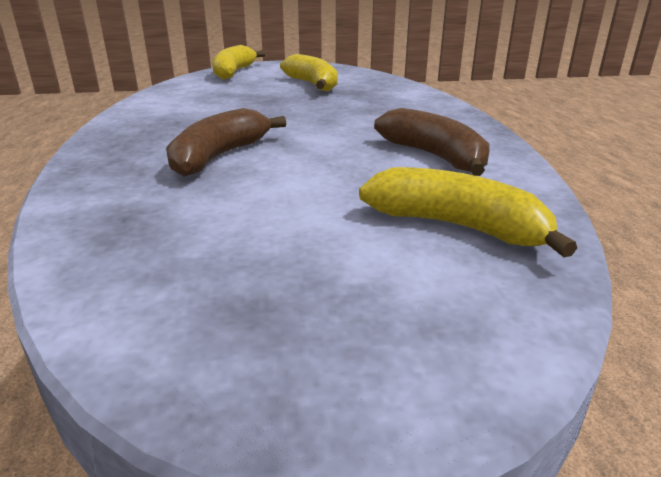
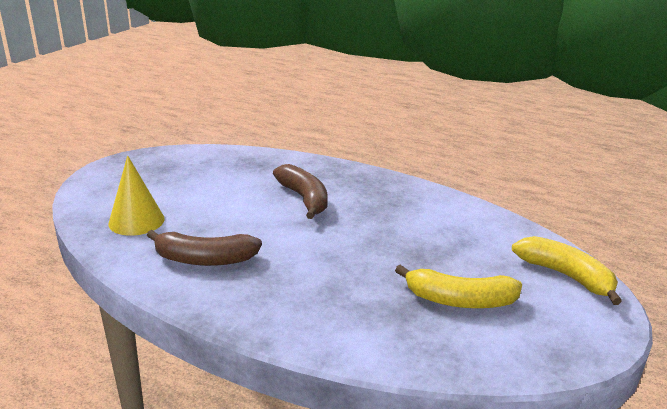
camera: 125 degrees right, 0 degrees up
(457, 226) = (136, 221): yellow banana -> yellow cone

